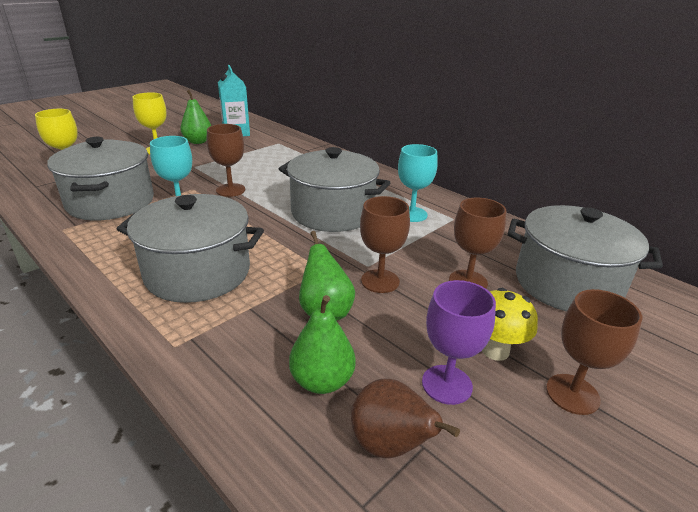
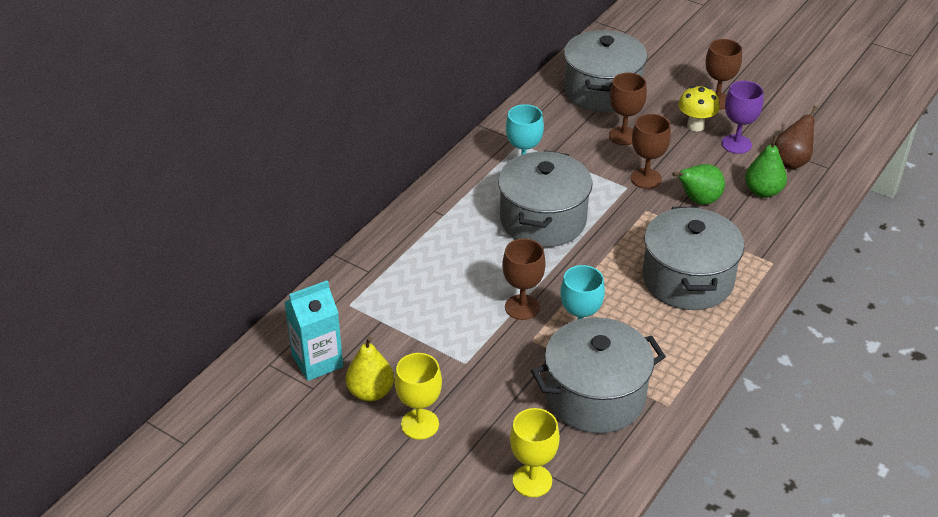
camera: 100 degrees left, 10 degrees up
(198, 141) = (370, 392): green pear -> yellow pear

